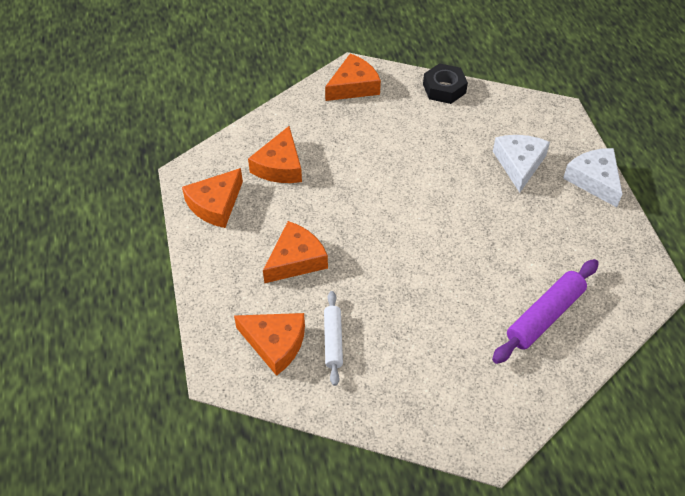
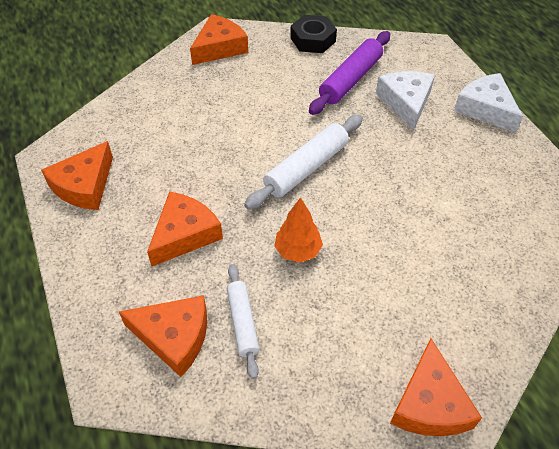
camera: 10 degrees left, 0 degrees up
(280, 166) = (152, 135): orange cheese -> orange cheese (429, 403)
(390, 288) = (298, 251): none -> orange tree
(412, 215) = (306, 168): none -> white rolling pin
(545, 316) = (474, 257): purple rolling pin -> purple rolling pin (350, 80)

